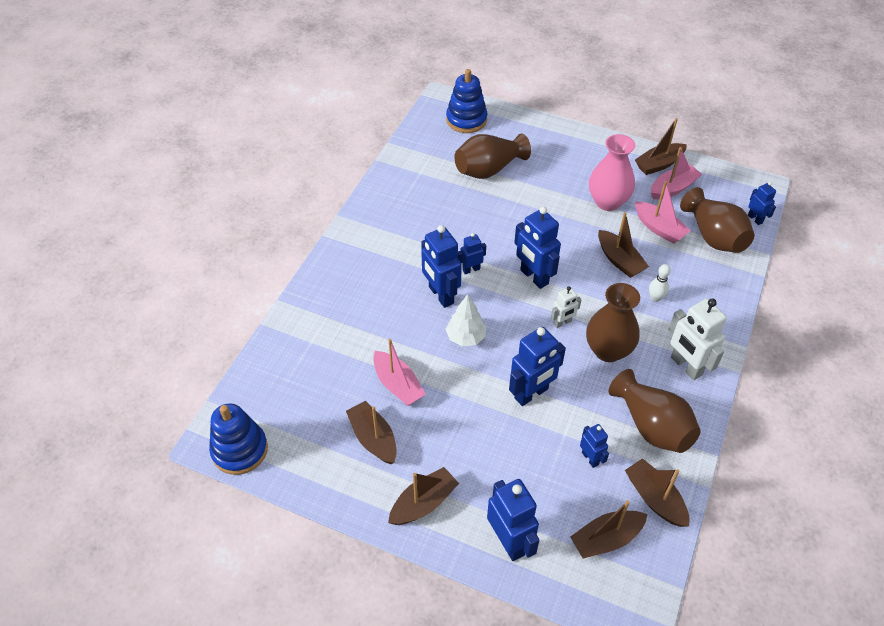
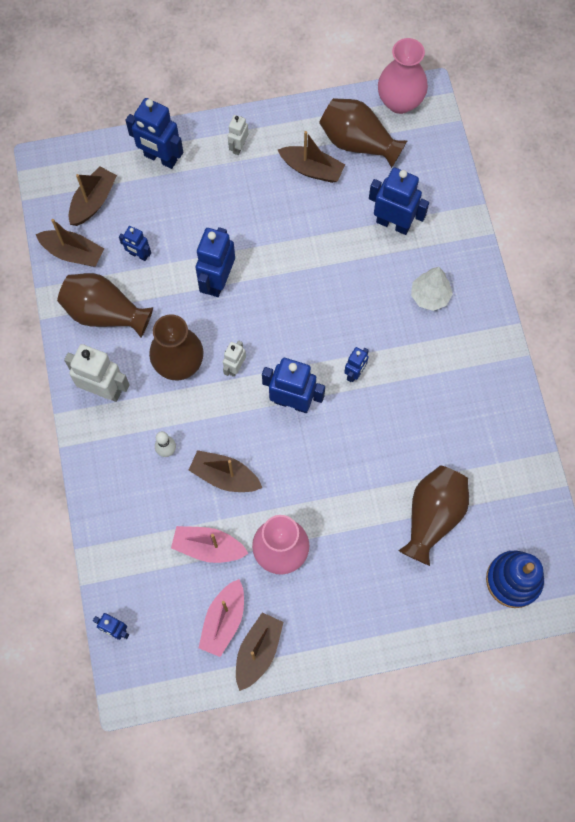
camera: 145 degrees right, 20 degrees up
(240, 450) = (400, 102): blue stacking toy -> pink vase
(398, 385) = (328, 221): pink boat -> none
(423, 503) = (238, 147): brown boat -> white robot
(440, 295) = (360, 327): blue robot -> blue robot (393, 223)
(465, 337) = (307, 299): white tree -> white tree (430, 296)
(713, 236) = (148, 573): brown vase -> brown vase (358, 142)

